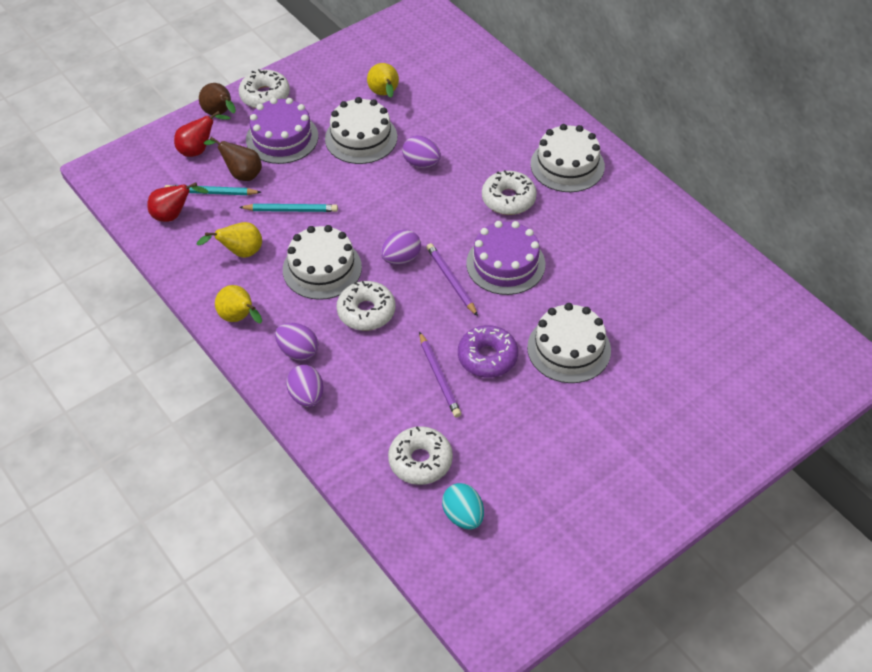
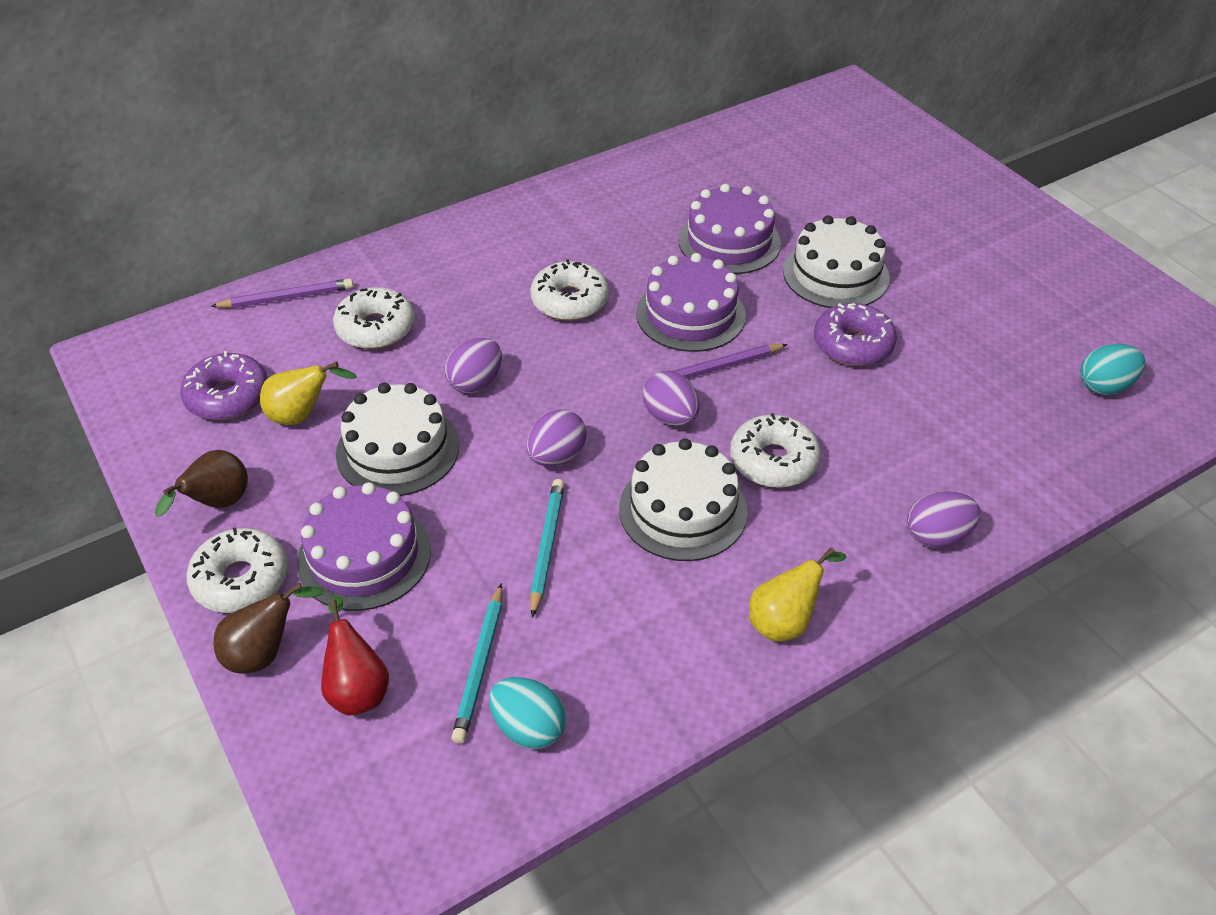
camera: 85 degrees left, 5 degrees down
(174, 215) = (528, 727): red pear -> turquoise egg
(240, 253) = (637, 620): yellow pear -> none
(241, 174) = (442, 618): brown pear -> brown pear (218, 504)
(298, 351) = (852, 544): purple egg -> purple egg (556, 456)
(396, 62) = (228, 396): none -> purple donut
(420, 461) = (1030, 419): white donut -> white donut (376, 328)
(439, 377) = (889, 392): purple pencil -> purple pencil (287, 298)
(567, 165) = (516, 243): white cake -> none
(596, 283) = (729, 241): none -> purple cake

